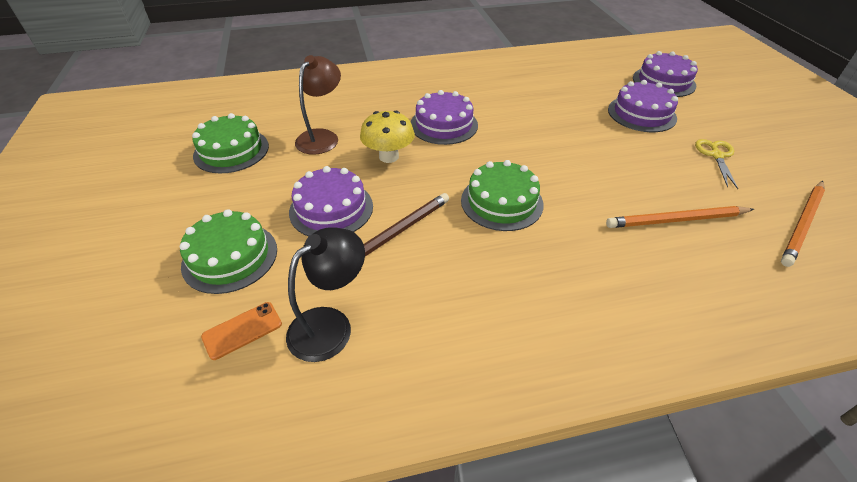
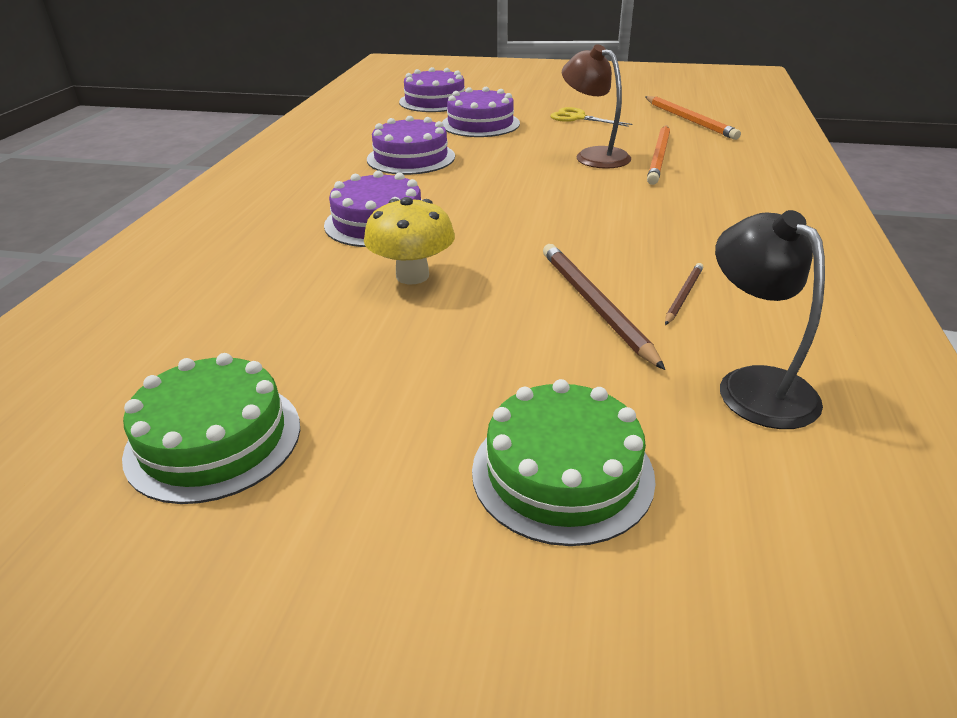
camera: 65 degrees left, 10 degrees down
(242, 330) = (748, 474): orange phone -> none
(322, 137) = (292, 324): brown lamp -> brown lamp (593, 156)
(331, 209) = (501, 346): purple cake -> purple cake (411, 158)
(428, 274) = (683, 295): none -> brown pencil
(501, 202) = (576, 224): green cake -> none

